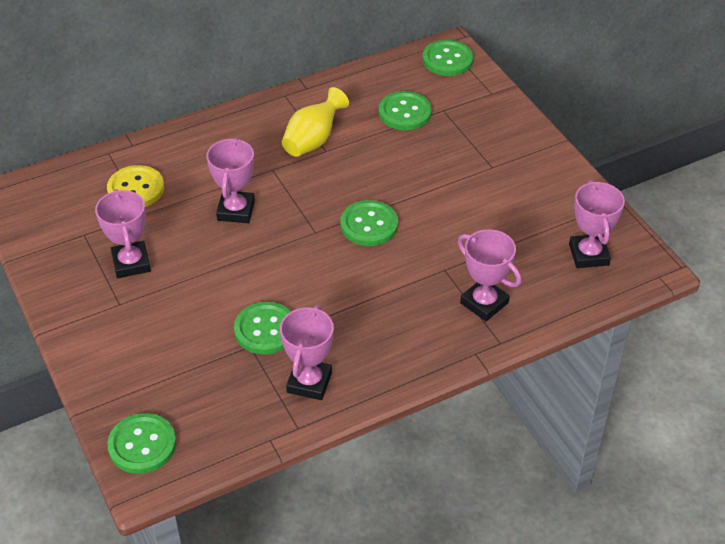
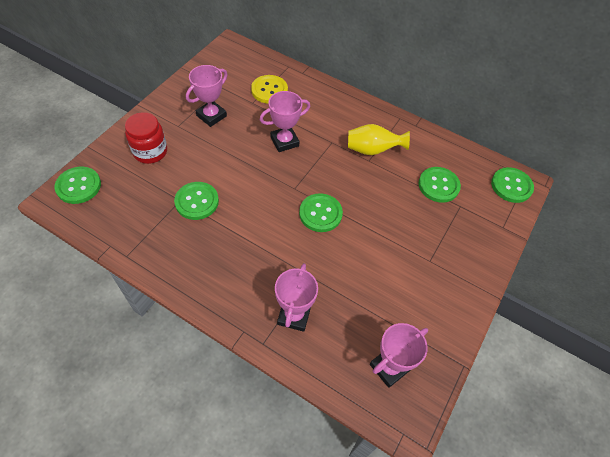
camera: 55 degrees right, 10 degrees up
(142, 348) = (150, 151): none -> red jar
(309, 382) = (166, 244): pink trophy -> none

